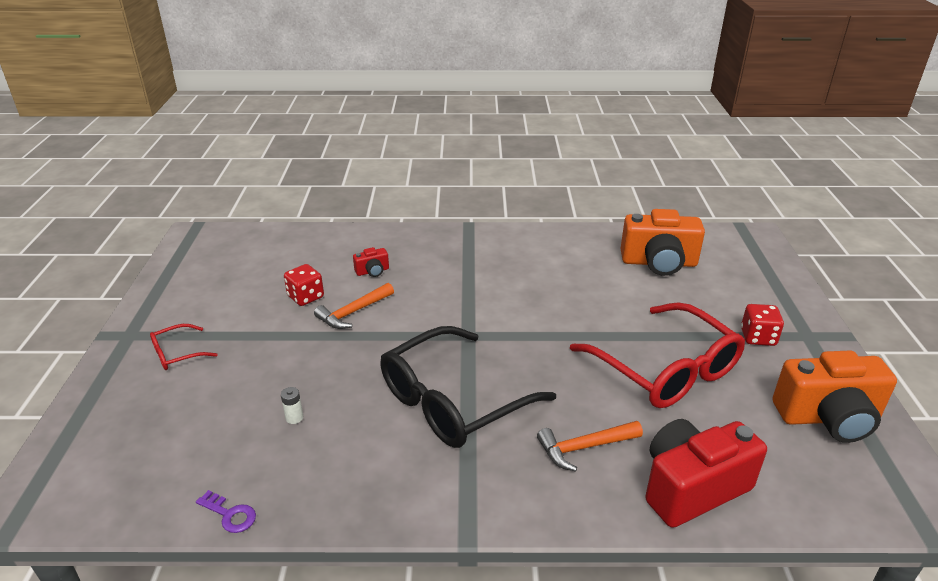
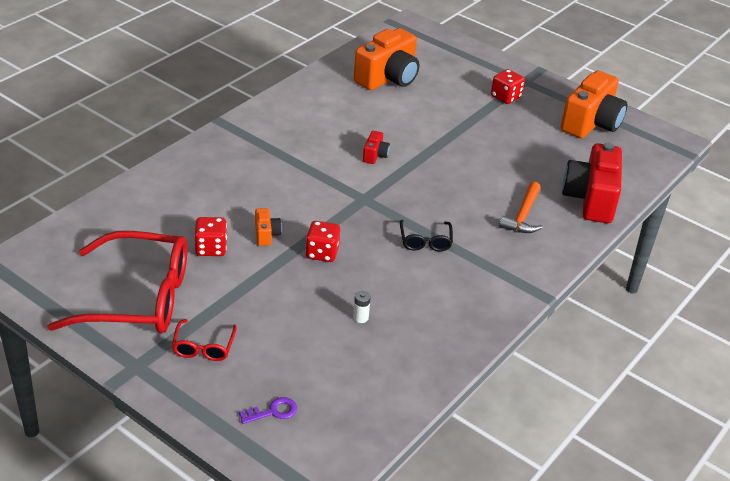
camera: 55 degrees left, 5 degrees up
(230, 514) = (427, 385): purple key -> purple key (273, 411)
(353, 312) = (266, 234): orange hammer -> orange camera
(363, 351) = (322, 253): none -> red dice
(372, 271) = (221, 199): red camera -> red camera (375, 155)
(454, 401) = (425, 241): black glasses -> black glasses, size x0.44
(665, 369) = (492, 146): red glasses -> red glasses (137, 298)

